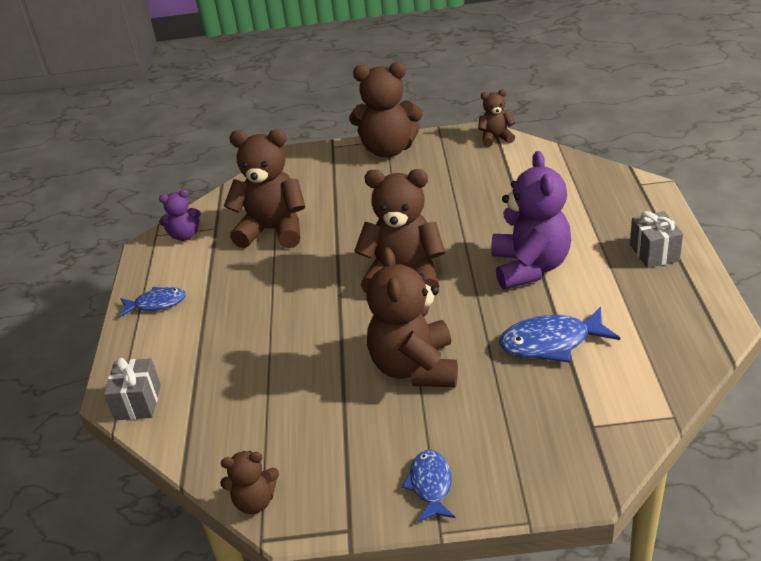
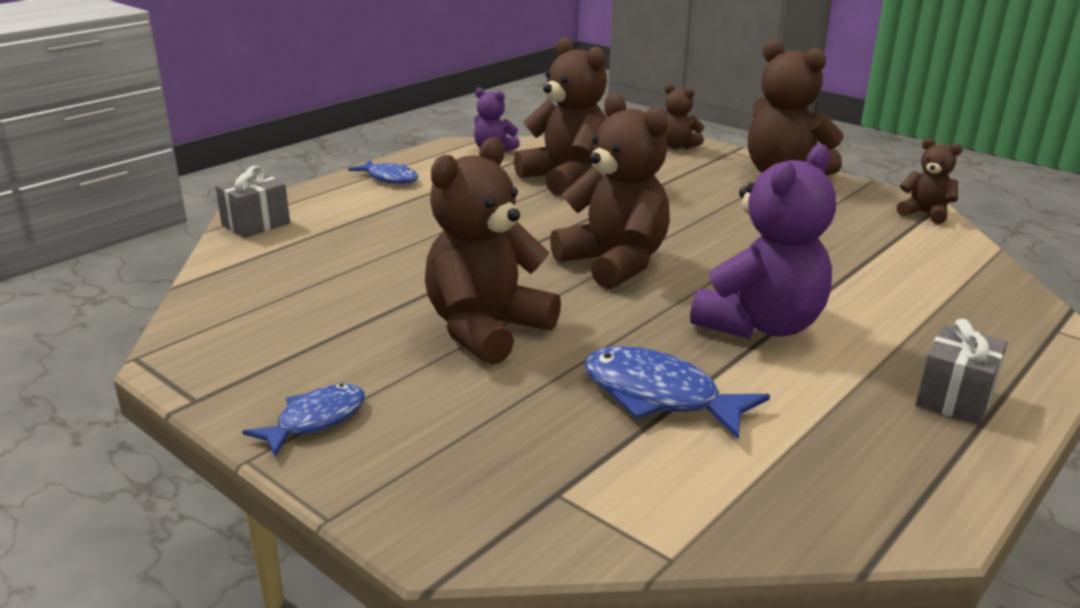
camera: 40 degrees right, 10 degrees down
(255, 501) = (186, 331): brown teddy bear -> brown teddy bear (677, 146)

